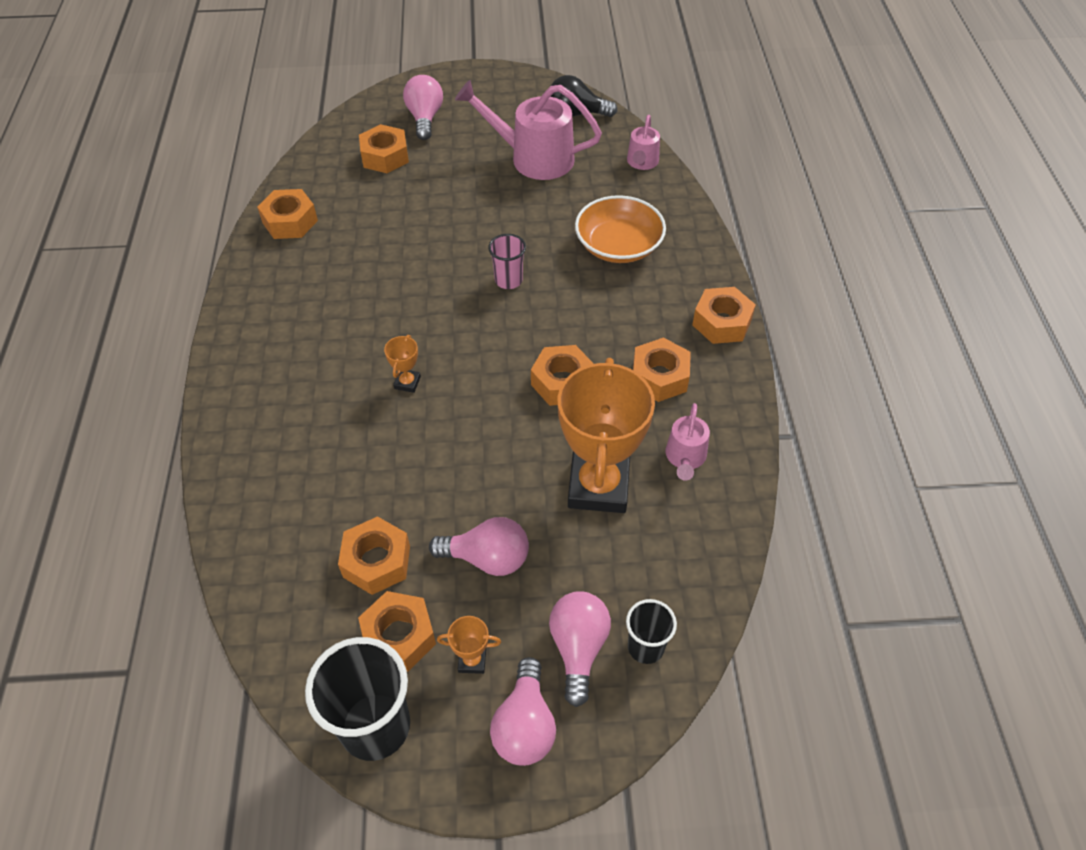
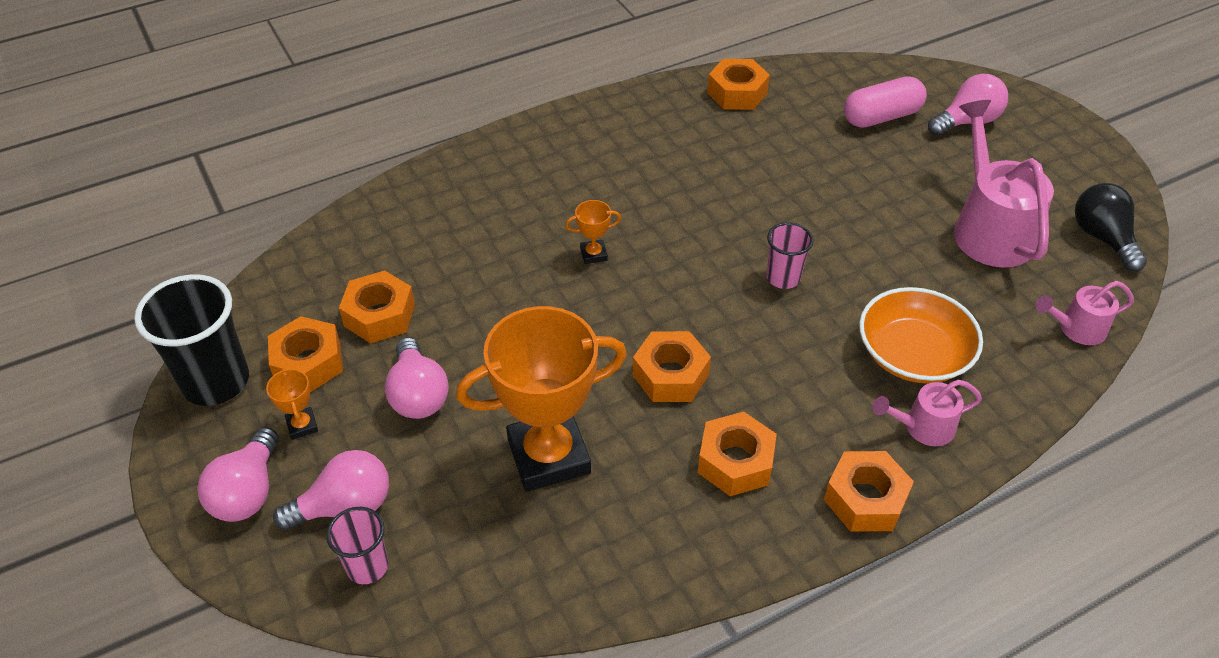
camera: 65 degrees right, 5 degrees down
(385, 156) = (881, 117): orange nut -> pink capsule
(524, 725) = (248, 492): pink light bulb -> pink light bulb turned 60 degrees counterclockwise
(645, 647) = (367, 566): black cup -> pink cup
(685, 458) = (631, 525): pink watering can -> pink watering can (922, 427)

